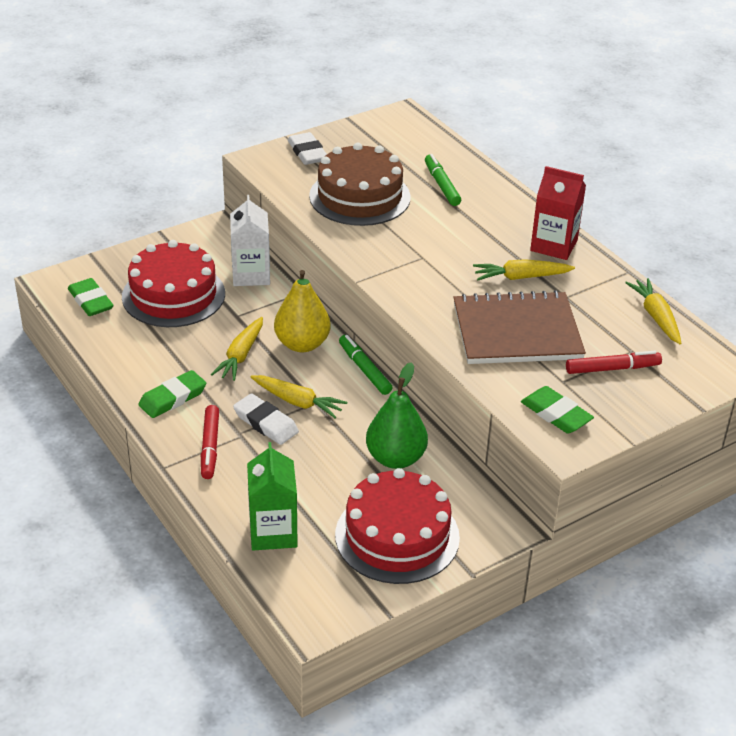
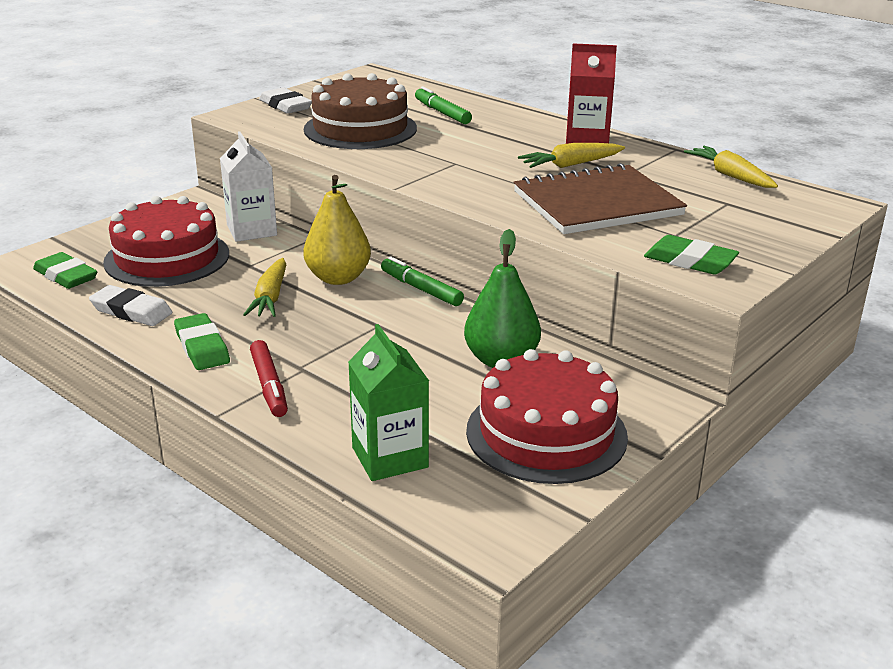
camera: 15 degrees left, 10 degrees down
(172, 398) = (202, 347): green eraser -> green eraser turned 60 degrees counterclockwise
(265, 423) = (329, 352): white eraser -> white eraser (131, 311)
(297, 402) = (358, 328): yellow carrot -> none
(612, 369) = (720, 218): red marker -> none

